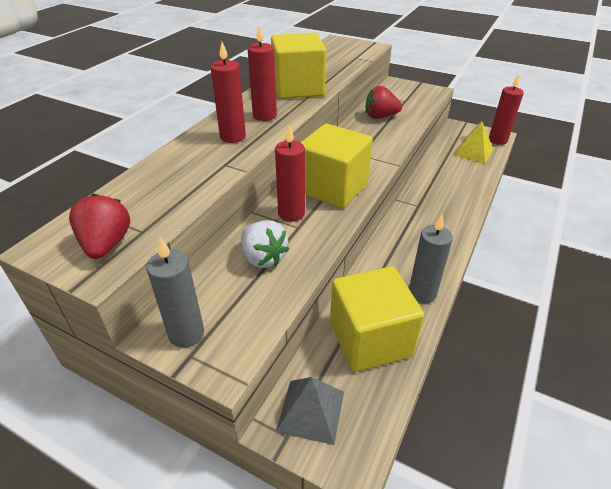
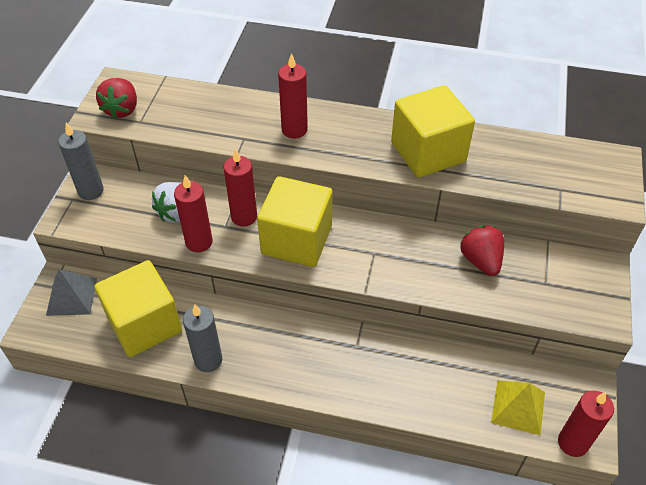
camera: 75 degrees right, 10 degrees up
(106, 244) = (122, 109): red strawberry -> red strawberry turned 120 degrees clockwise
(264, 116) = (347, 141): red candle -> red candle (199, 242)

